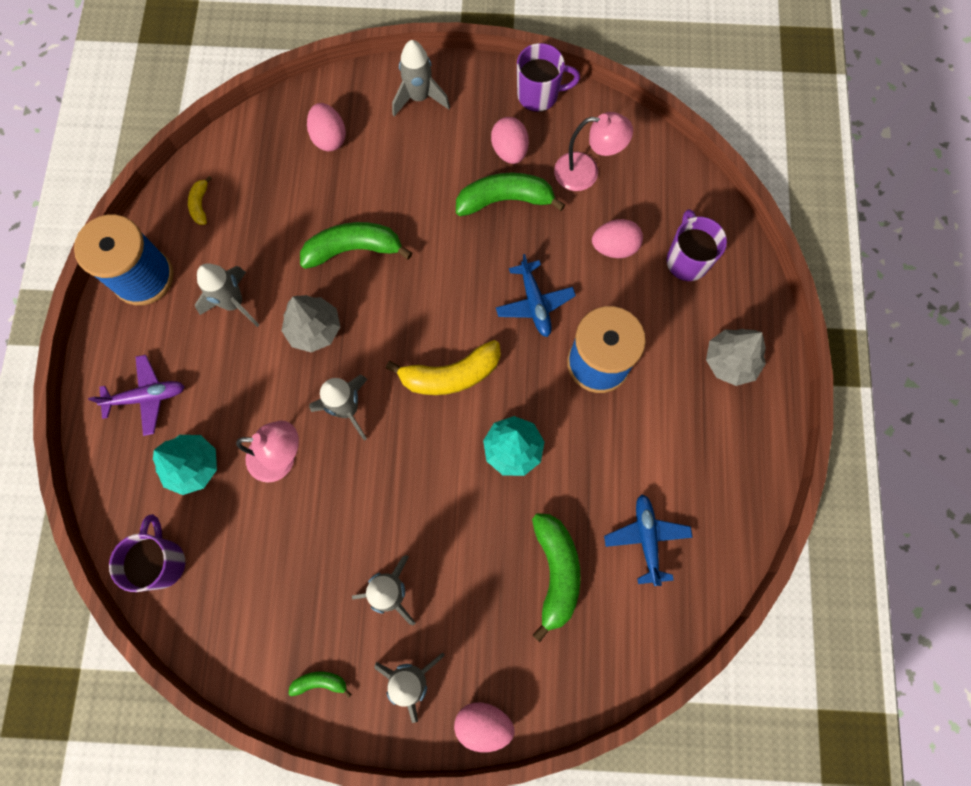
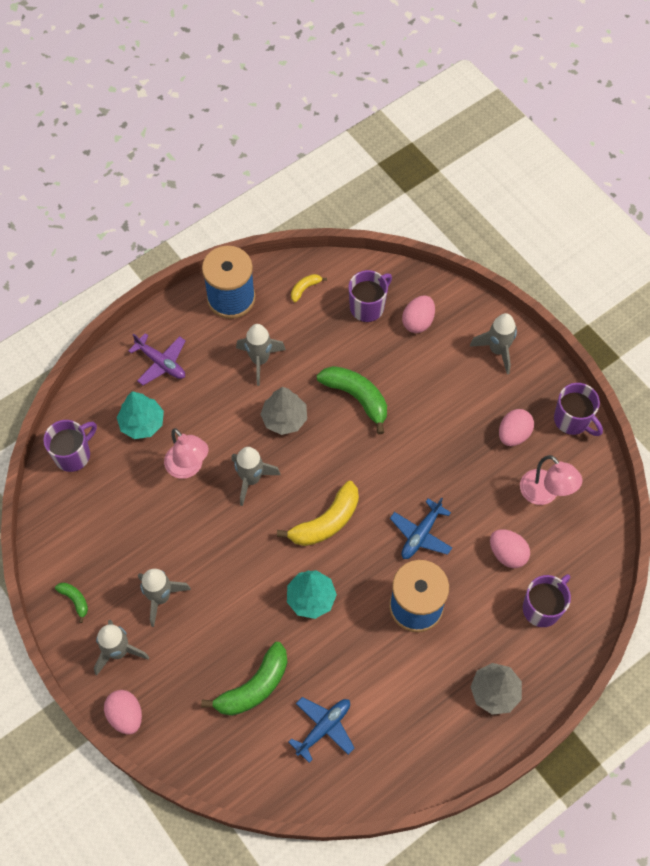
camera: 50 degrees right, 10 degrees down
(273, 166) = (368, 307): none -> purple mug
(451, 375) = (326, 522): yellow banana -> yellow banana turned 75 degrees counterclockwise
(505, 200) = (475, 459): green banana -> none

